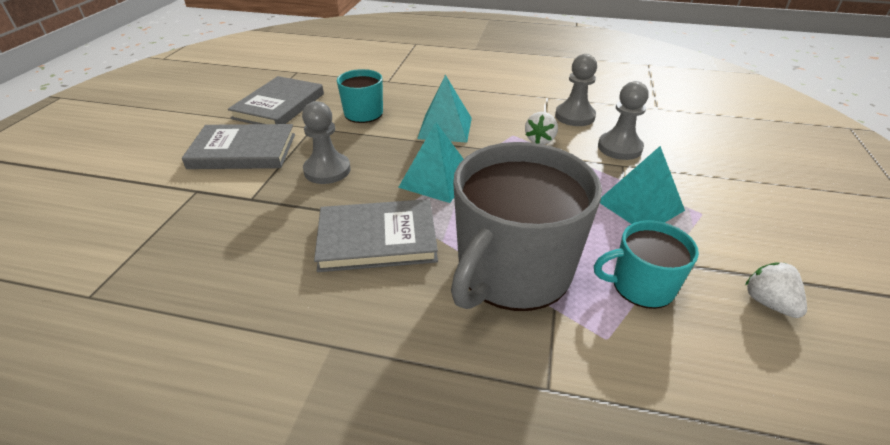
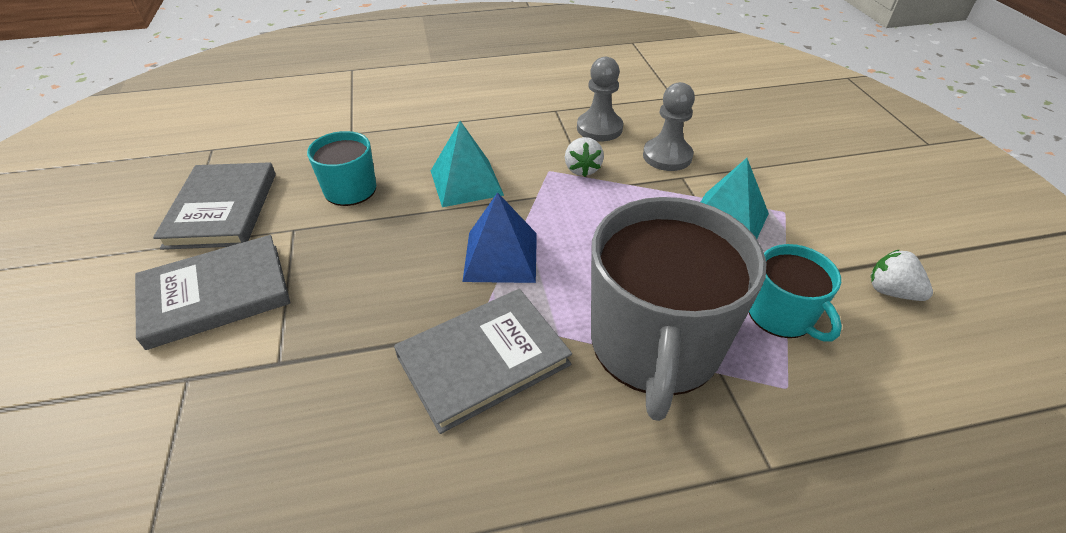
camera: 25 degrees left, 5 degrees up
(327, 170) = (356, 286): grey pawn -> none
(436, 179) = (500, 256): turquoise pyramid -> blue pyramid
(641, 286) = (781, 315): turquoise mug -> turquoise mug turned 90 degrees counterclockwise

